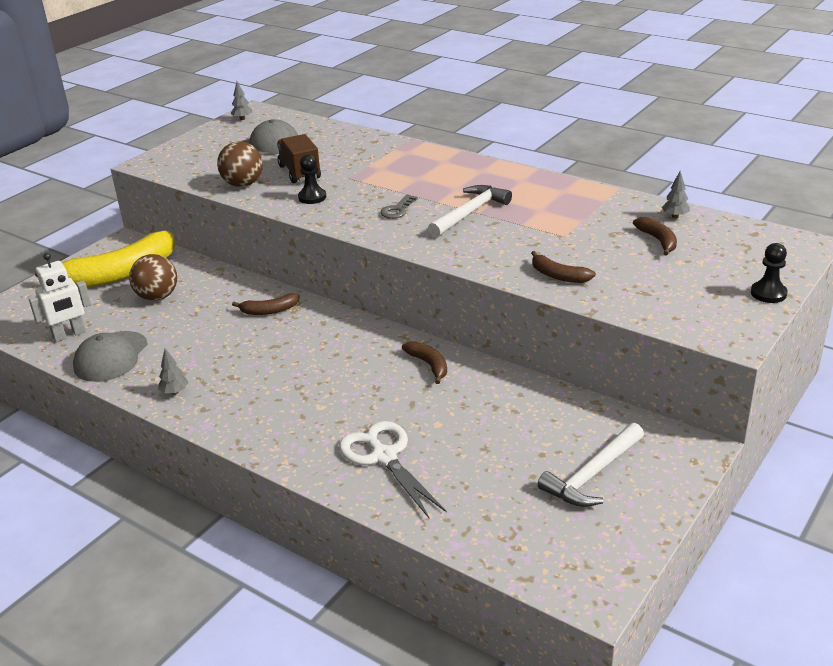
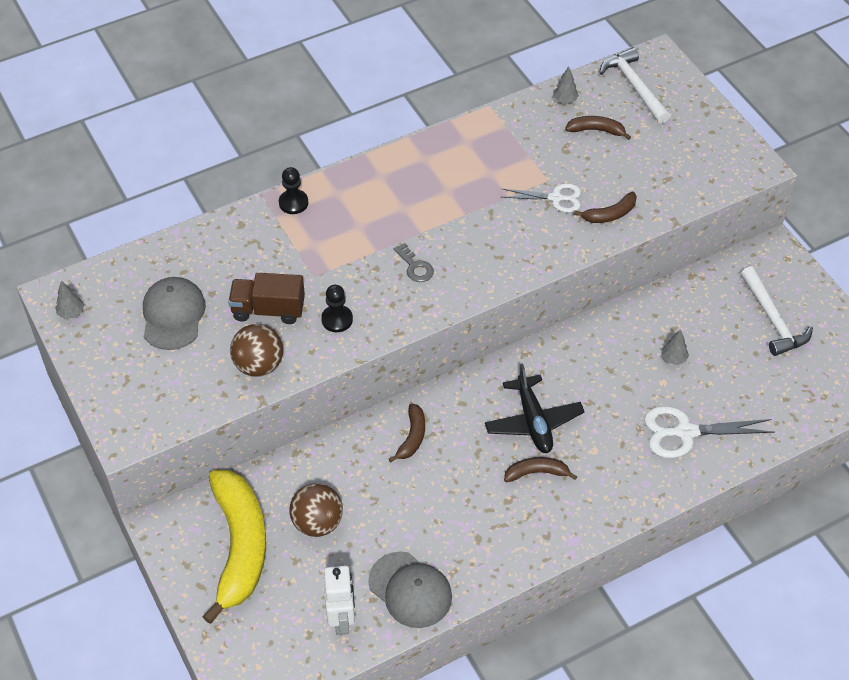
camera: 65 degrees left, 20 degrees up
(174, 392) = (506, 551): grey tree -> grey tree (673, 359)
(329, 363) = (533, 421): none -> black plane
(429, 365) = (579, 354): brown banana -> brown banana (536, 472)
(470, 213) = (461, 220): white hammer -> white hammer (634, 86)
(546, 245) = (555, 198): none -> white scissors
(768, 293) = (712, 116): black pawn -> black pawn (293, 203)

